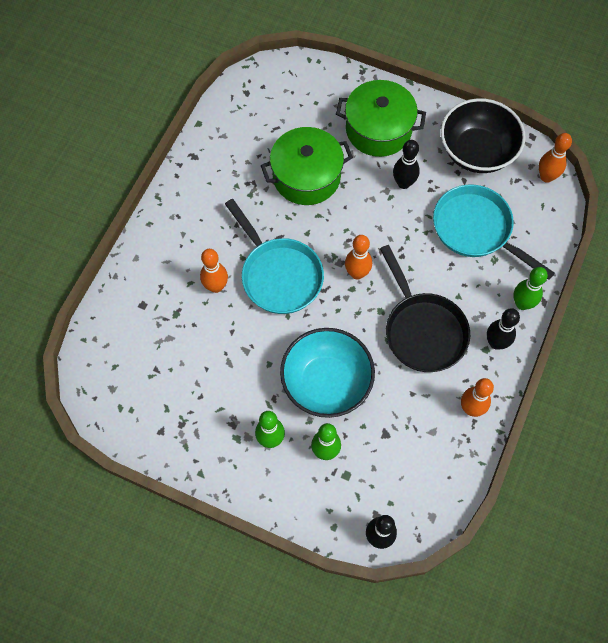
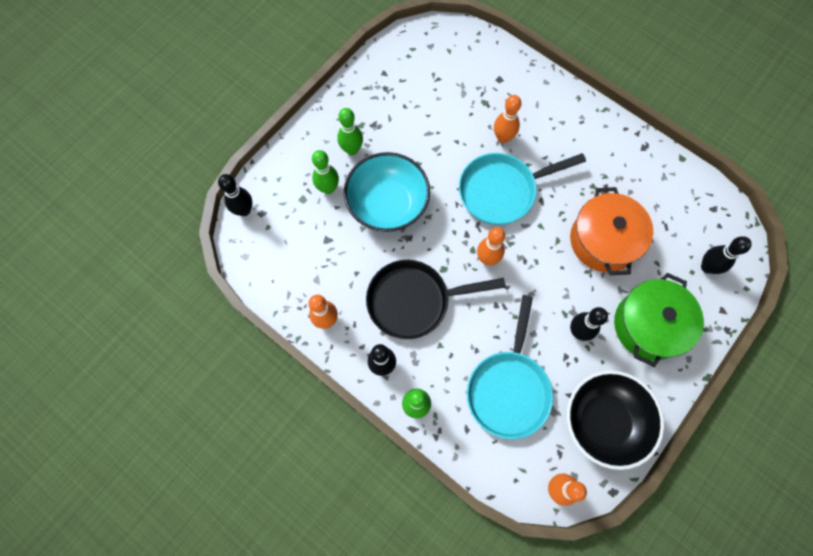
camera: 105 degrees right, 5 degrees up
(306, 177) = (603, 240): green pot -> orange pot
(307, 92) = (707, 267): none -> black bowling pin
(476, 230) = (508, 388): turquoise pan -> turquoise pan turned 135 degrees clockwise

